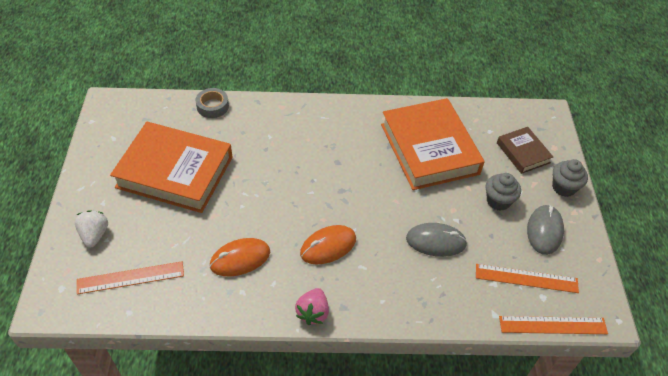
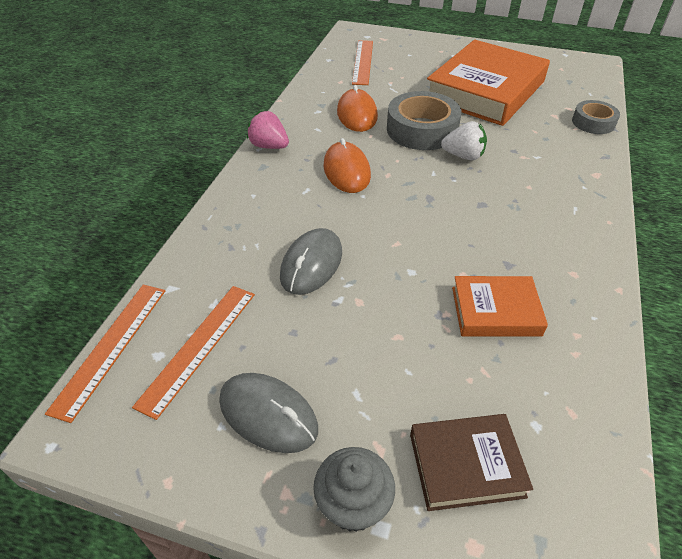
camera: 110 degrees right, 5 degrees down
(94, 235) = (416, 50): white strawberry -> white strawberry (463, 156)
(253, 207) = (422, 130): none -> grey tape
(429, 149) = (495, 311): orange book -> orange book, size x0.50
(498, 201) = (356, 368): grey cupcake -> none

